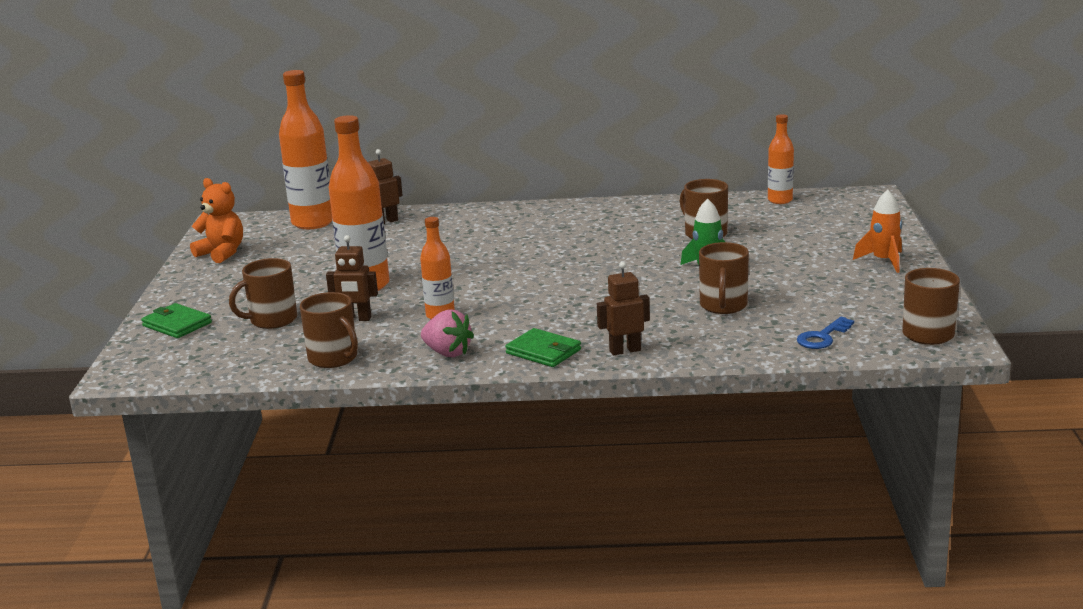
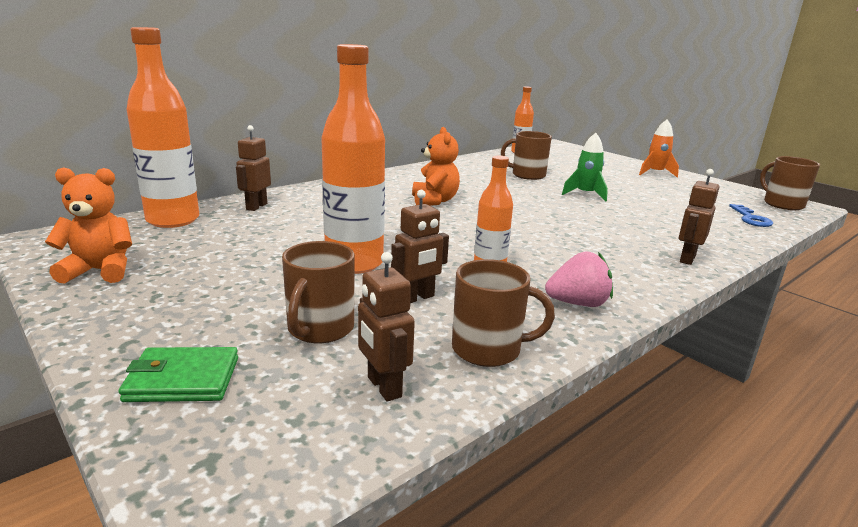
camera: 45 degrees left, 0 degrees up
(249, 357) = (383, 387): none -> brown robot
(536, 245) = (434, 201): none -> orange teddy bear
(543, 351) = (642, 277): green wallet -> none
(723, 306) = (653, 213): brown mug -> none

